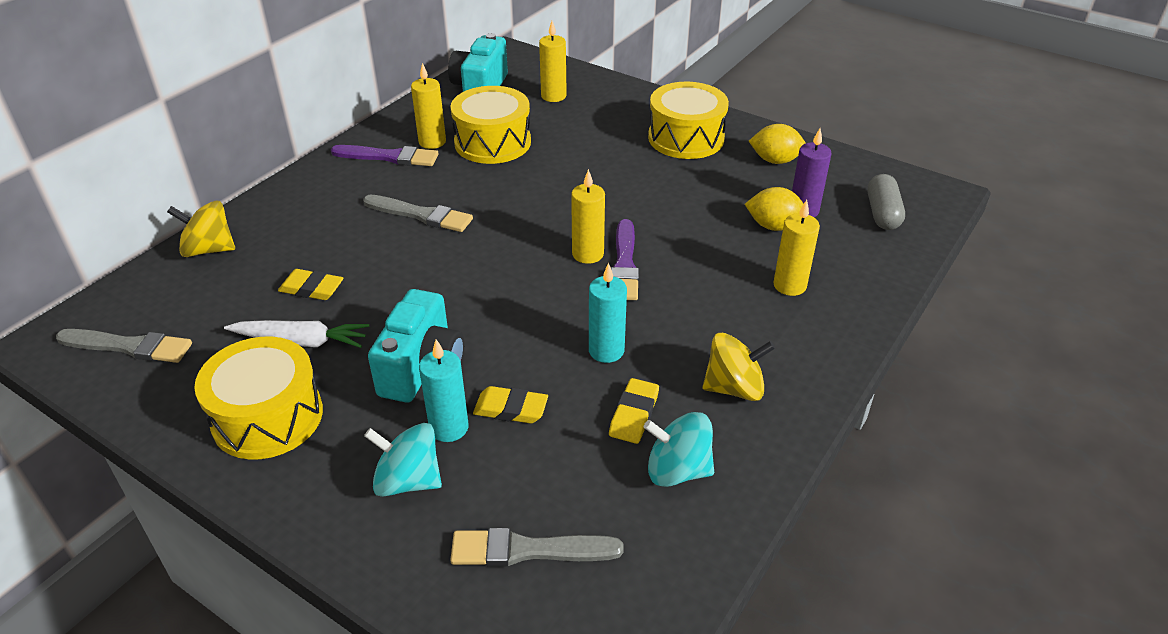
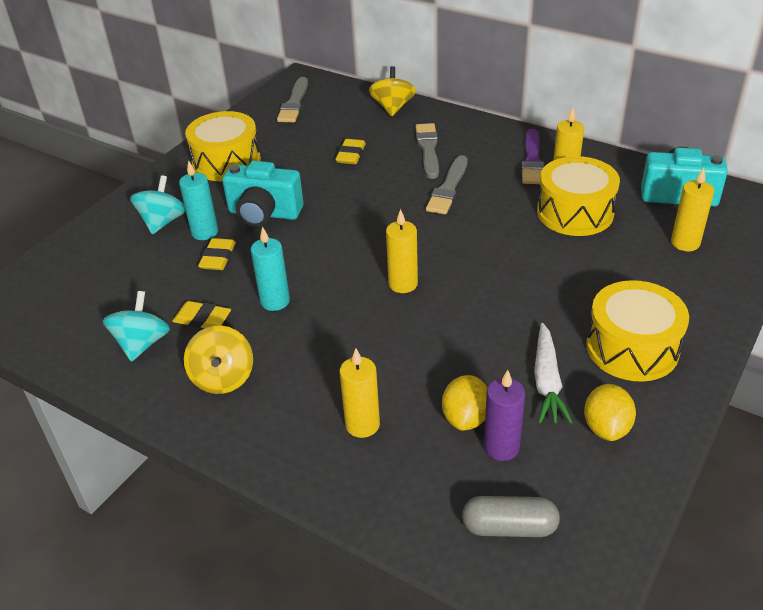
camera: 90 degrees right, 0 degrees up
(301, 341) = (295, 161): white carrot -> white carrot (547, 381)
(528, 550) = (94, 276): grey brush -> grey brush (428, 149)
(624, 264) = (389, 307): purple brush -> none

